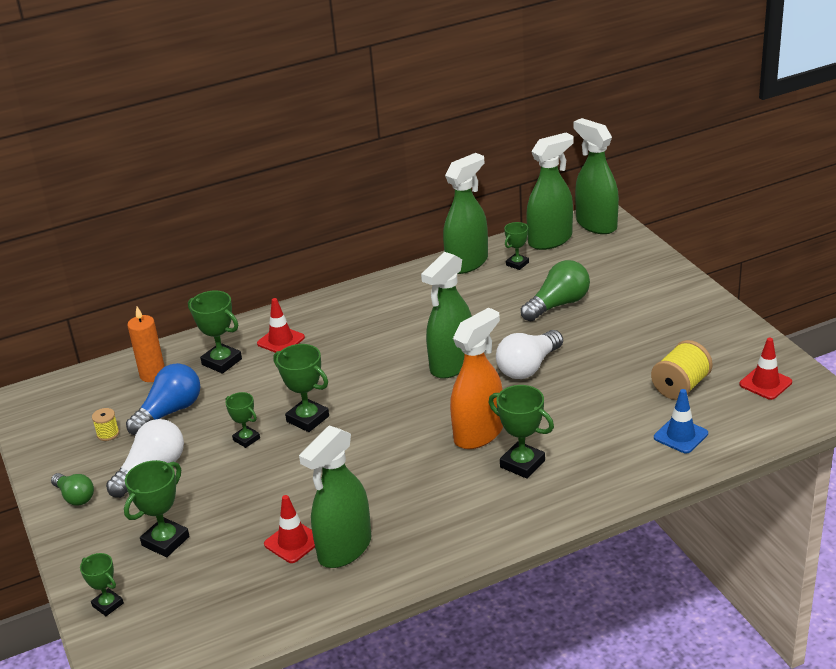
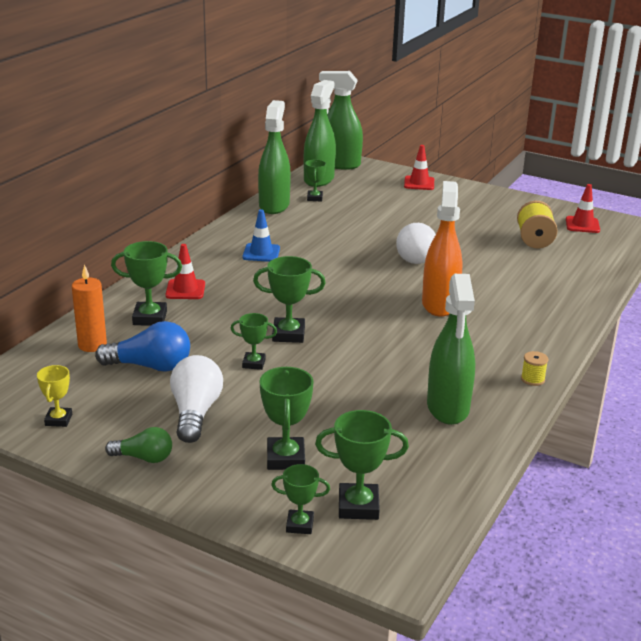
camera: 40 degrees left, 5 degrees down
(59, 438) = (58, 420): none -> yellow trophy
(108, 434) = (108, 400): yellow spool -> yellow spool (532, 379)
(170, 412) = (150, 366): blue light bulb -> blue light bulb turned 90 degrees clockwise
(293, 542) = (400, 418): red traffic cone -> red traffic cone (419, 183)
(452, 365) = (355, 269): green spray bottle -> none
(522, 464) = (498, 313): green trophy -> green trophy (358, 506)
(558, 304) = (381, 215): green light bulb -> none
(680, 435) = (575, 266): blue traffic cone -> blue traffic cone (261, 253)

